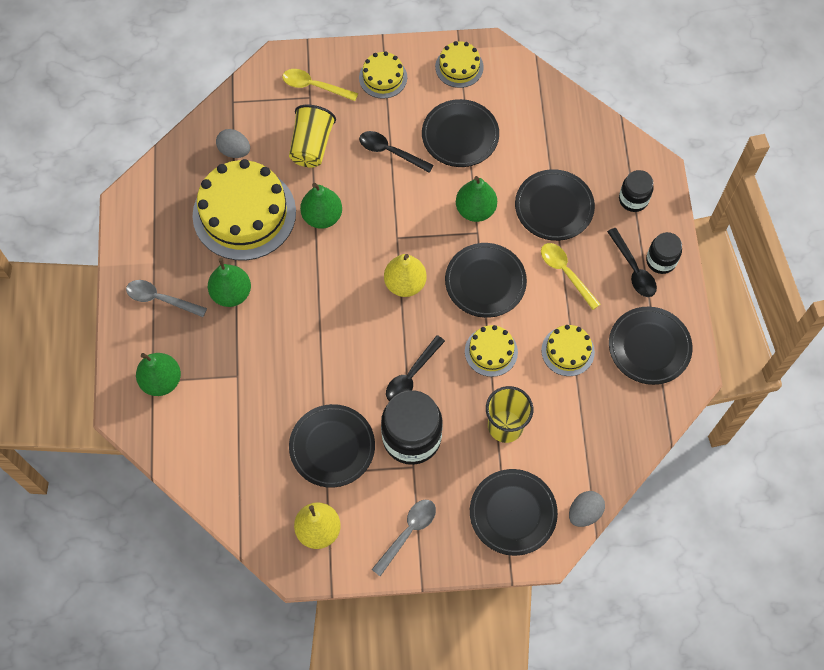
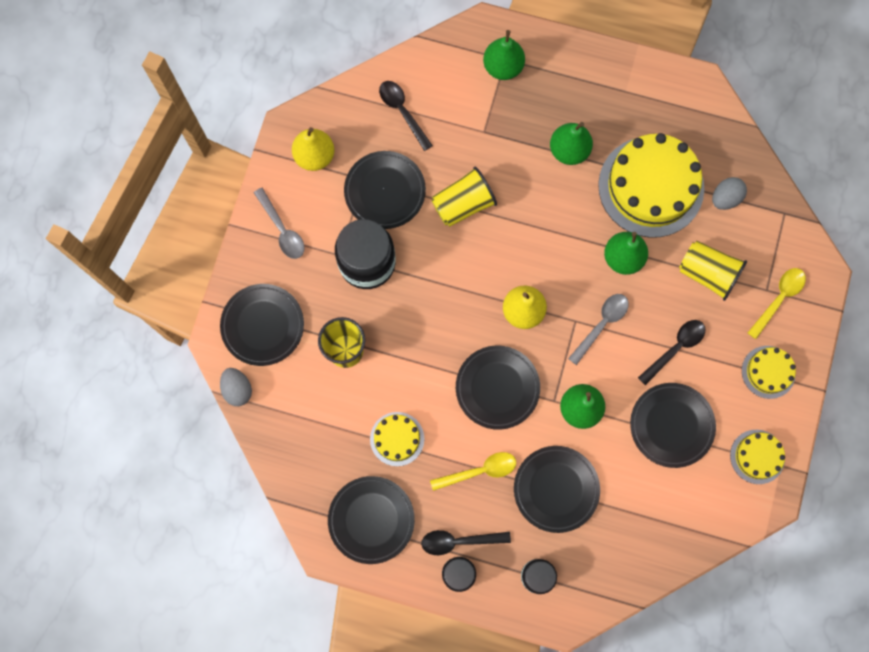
camera: 110 degrees right, 10 degrees up
(161, 299) = (585, 87): grey spoon -> grey spoon (601, 324)
(319, 370) = (463, 204): none -> yellow cup
(411, 375) = (427, 284): black spoon -> black spoon (402, 112)
(491, 351) = (423, 366): yellow cake -> none

